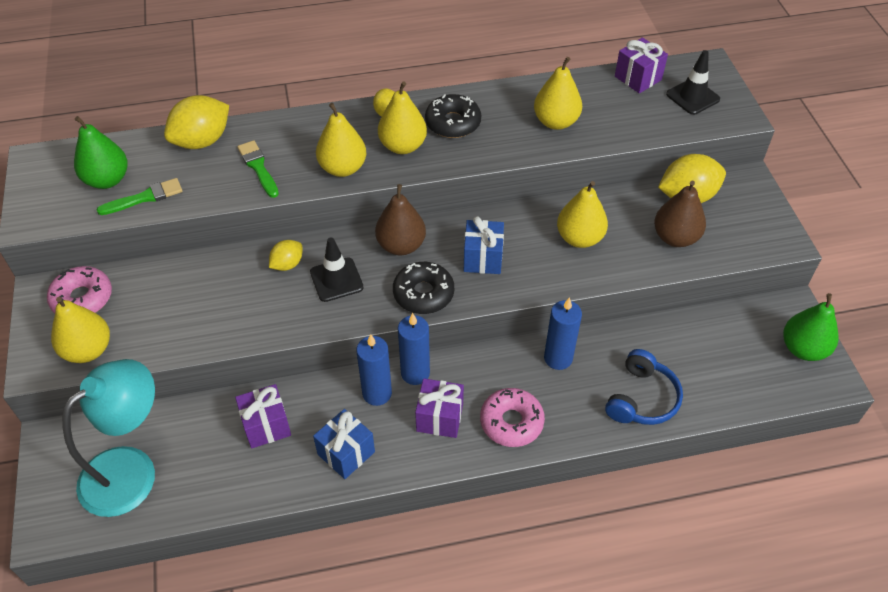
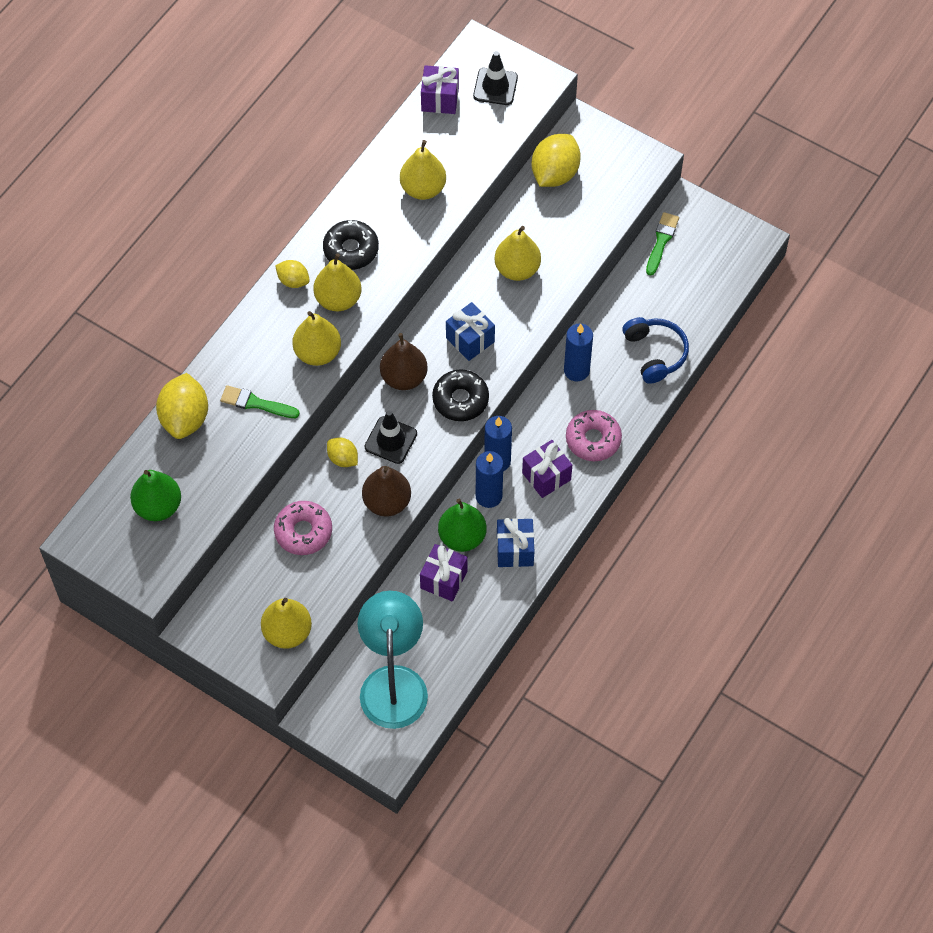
camera: 45 degrees left, 10 degrees up
(82, 298) = (232, 606): pink donut -> pink donut (303, 531)
(145, 197) = (206, 495): green brush -> green brush (661, 241)
(287, 264) = (343, 459): yellow lemon -> yellow lemon turned 45 degrees counterclockwise
(675, 237) = (578, 215): brown pear -> brown pear (387, 502)
(803, 349) = (719, 231): green pear -> green pear (462, 537)

